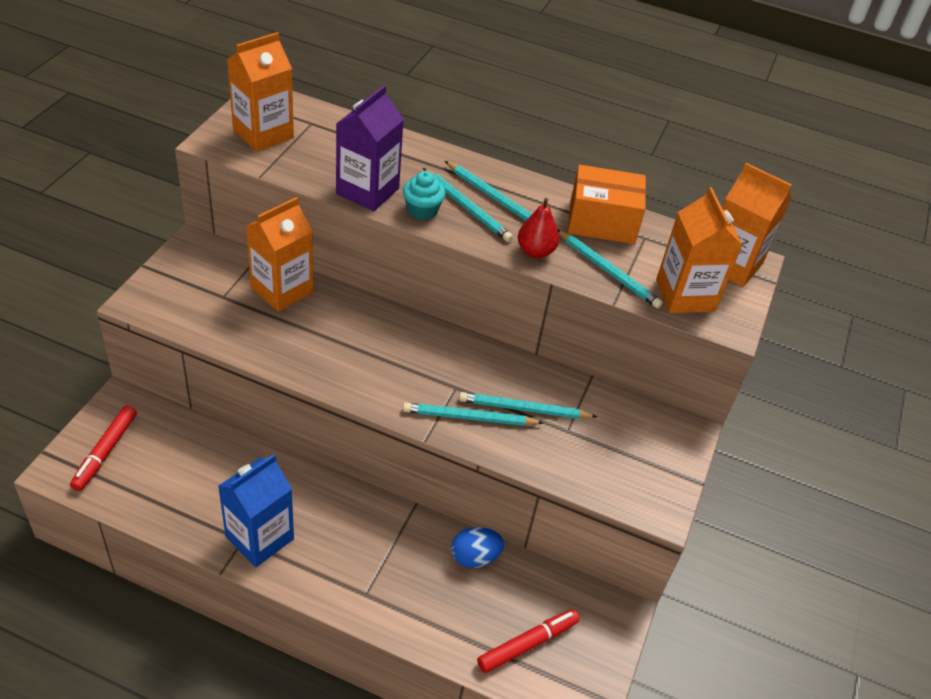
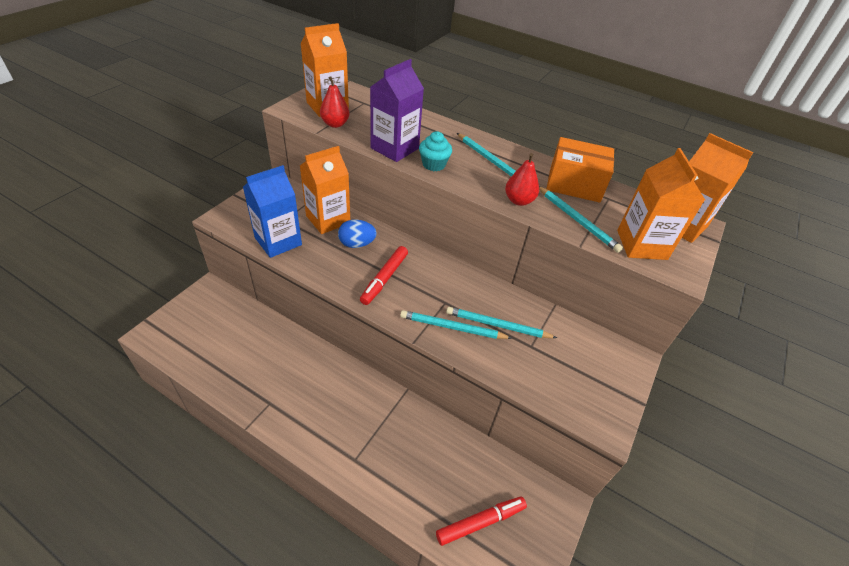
camera: 10 degrees right, 0 degrees up
(105, 452) = (188, 324): red marker -> red marker (384, 279)
(259, 537) = (283, 403): blue carton -> blue carton (278, 241)
(280, 161) = (335, 124): none -> red pear
(467, 207) = (469, 165): turquoise pencil -> none
(475, 557) = (446, 439): blue egg -> blue egg (357, 244)

